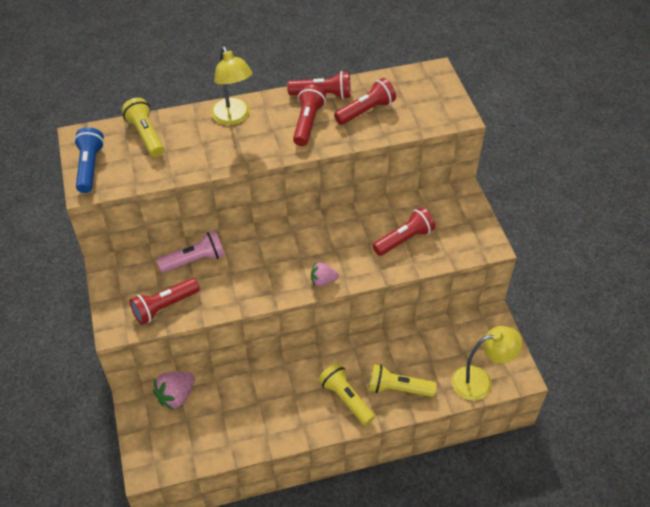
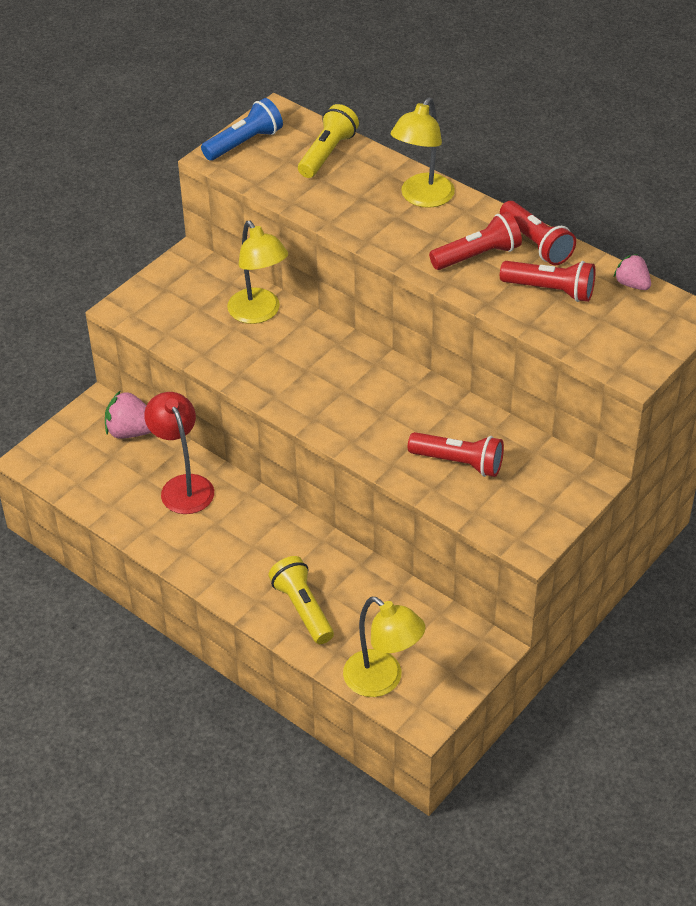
camera: 55 degrees right, 5 degrees down
(164, 307) = (180, 326): red flashlight -> none
(194, 260) = (259, 313): pink flashlight -> yellow lamp
(248, 394) = (183, 486): none -> red lamp
(323, 281) = (329, 426): pink strawberry -> pink strawberry (632, 284)
(346, 399) = (248, 570): yellow flashlight -> none

